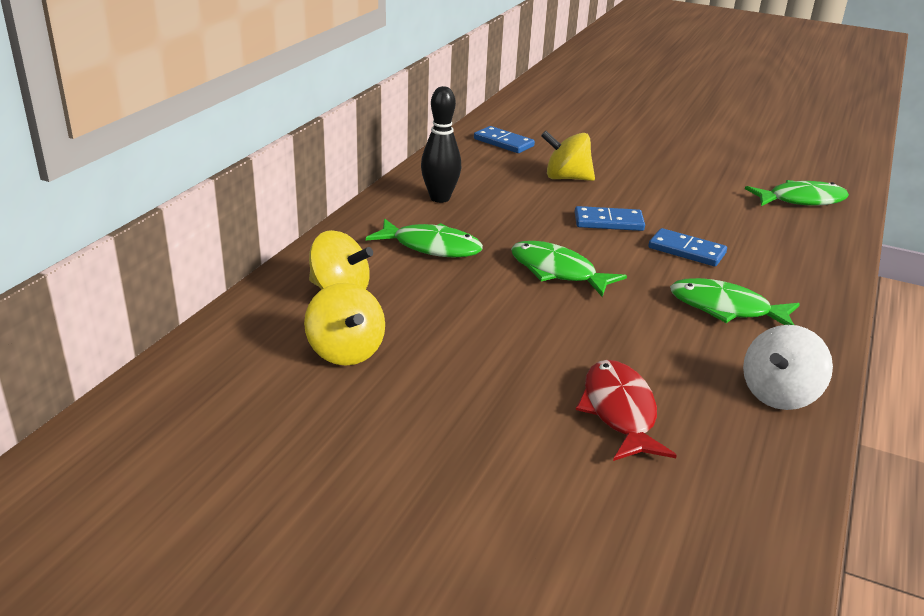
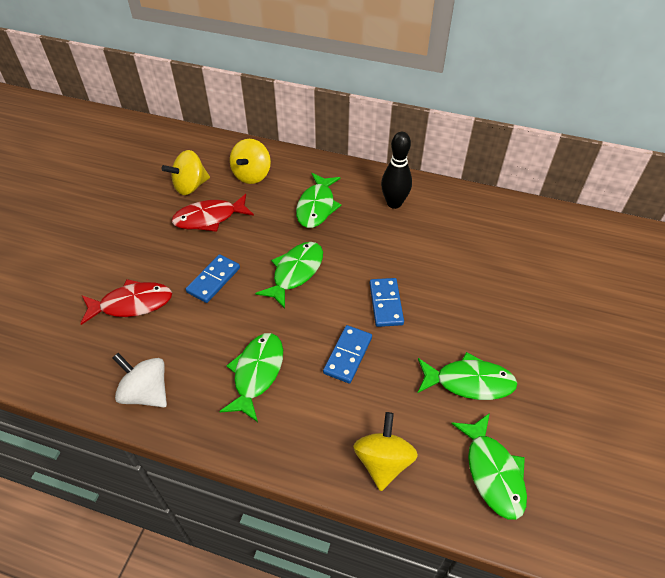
camera: 85 degrees right, 20 degrees up
(433, 335) = (209, 218): none -> red fish
(503, 142) = (523, 231): blue domino -> blue domino (213, 280)
(566, 178) = (464, 275): yellow spinning top -> yellow spinning top (383, 461)
(707, 195) = (469, 382): none -> green fish

